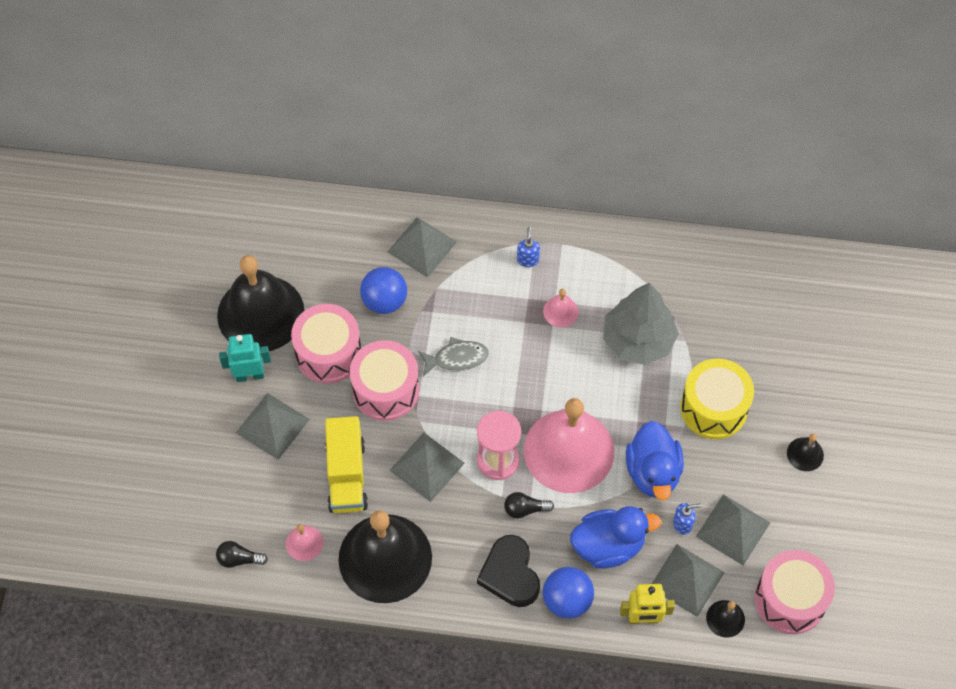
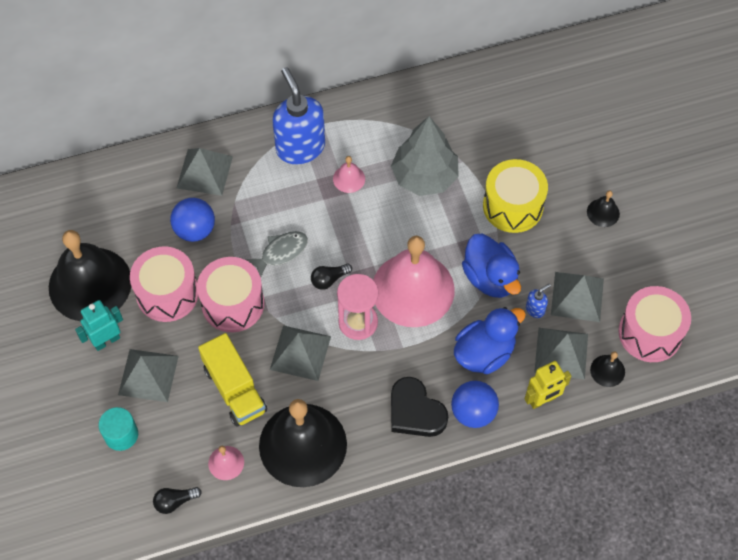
camera: 25 degrees left, 0 degrees up
(220, 472) = (121, 434): none -> turquoise cylinder
(525, 509) = (401, 353): black light bulb -> black light bulb (329, 279)
(528, 259) = (300, 147): blue soap dispenser -> blue soap dispenser, size x2.47

